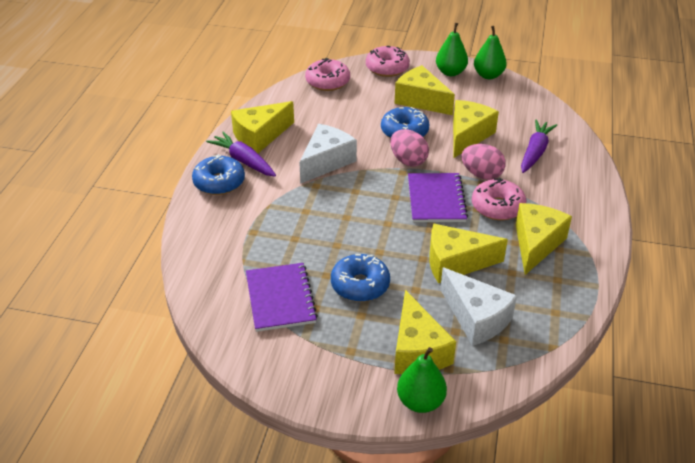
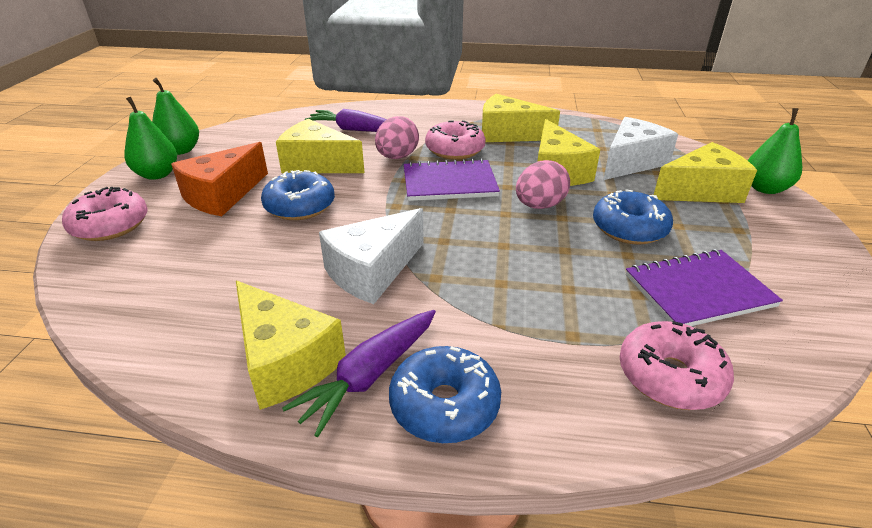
camera: 95 degrees left, 5 degrees down
(326, 162) = (372, 271): white cheese -> white cheese turned 75 degrees counterclockwise
(327, 82) = (118, 286): pink donut -> pink donut (670, 376)
(408, 160) = (369, 202): pink egg -> pink egg (539, 206)
(421, 100) = (222, 195): yellow cheese -> orange cheese

